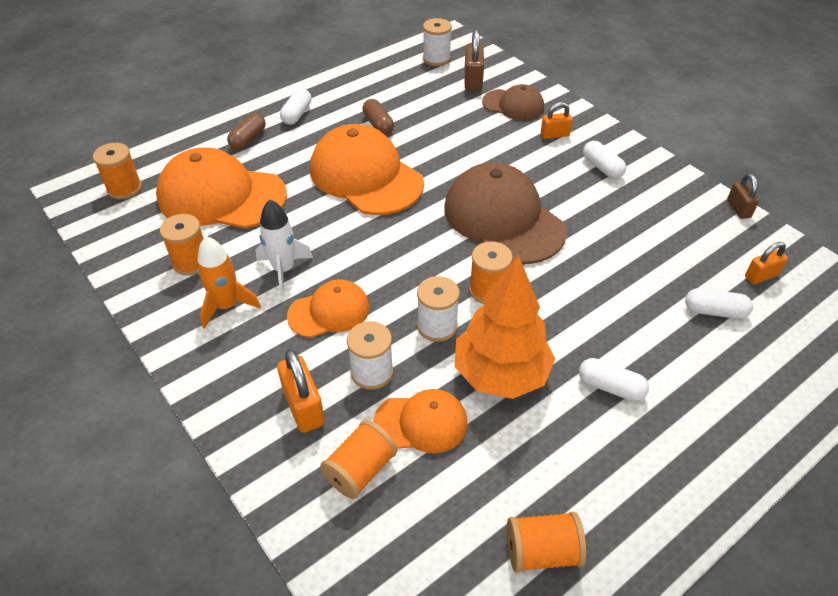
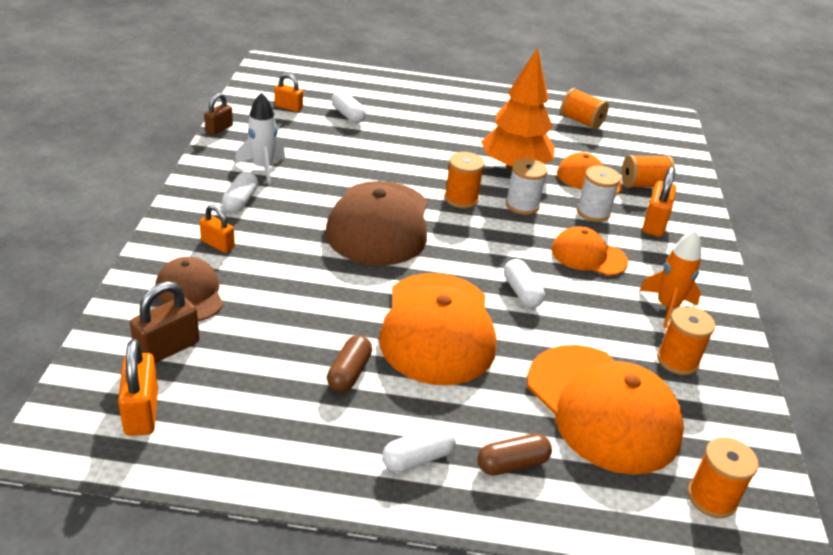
camera: 140 degrees left, 10 degrees down
(283, 269) = (598, 302): white rocket -> white rocket (263, 168)
(436, 59) = (141, 412): white spool -> orange padlock
(610, 387) = (462, 131): white capsule -> white capsule (521, 292)

